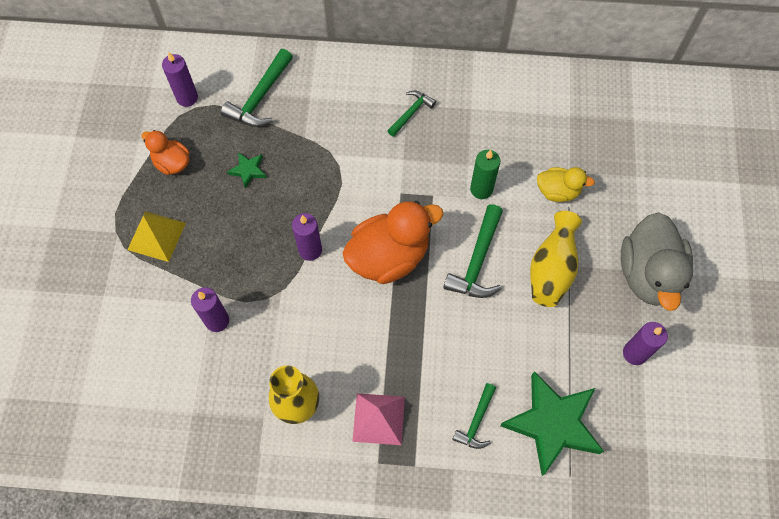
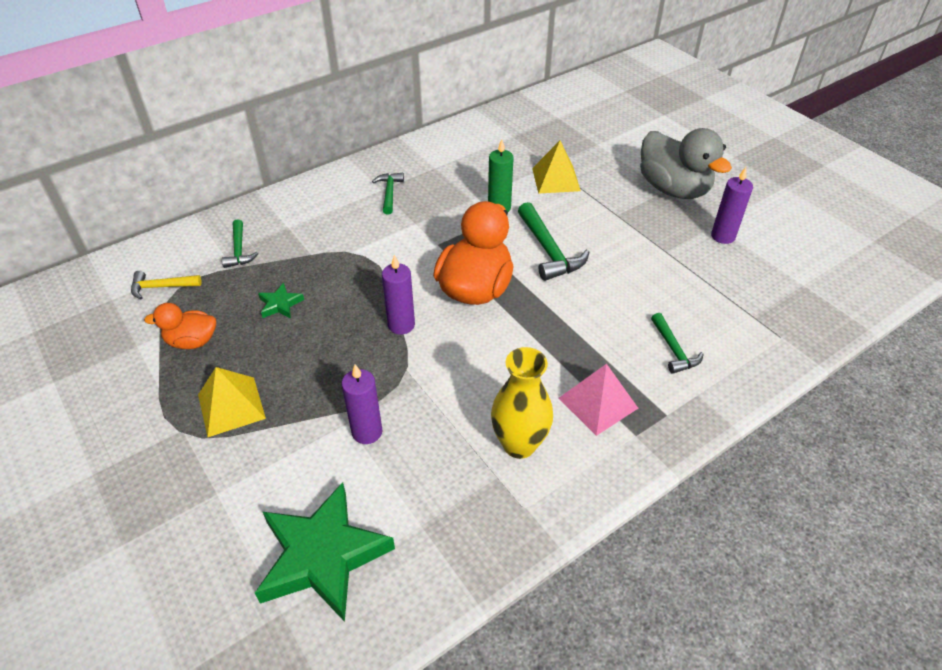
camera: 40 degrees left, 20 degrees down
(187, 98) = (161, 287): purple candle -> yellow hammer
(260, 98) = (239, 250): green hammer -> green hammer, size x0.62
(551, 269) = (607, 223): yellow vase -> none
(552, 424) = (727, 313): green star -> green star (323, 556)
(558, 191) = (556, 179): yellow duck -> yellow pyramid

